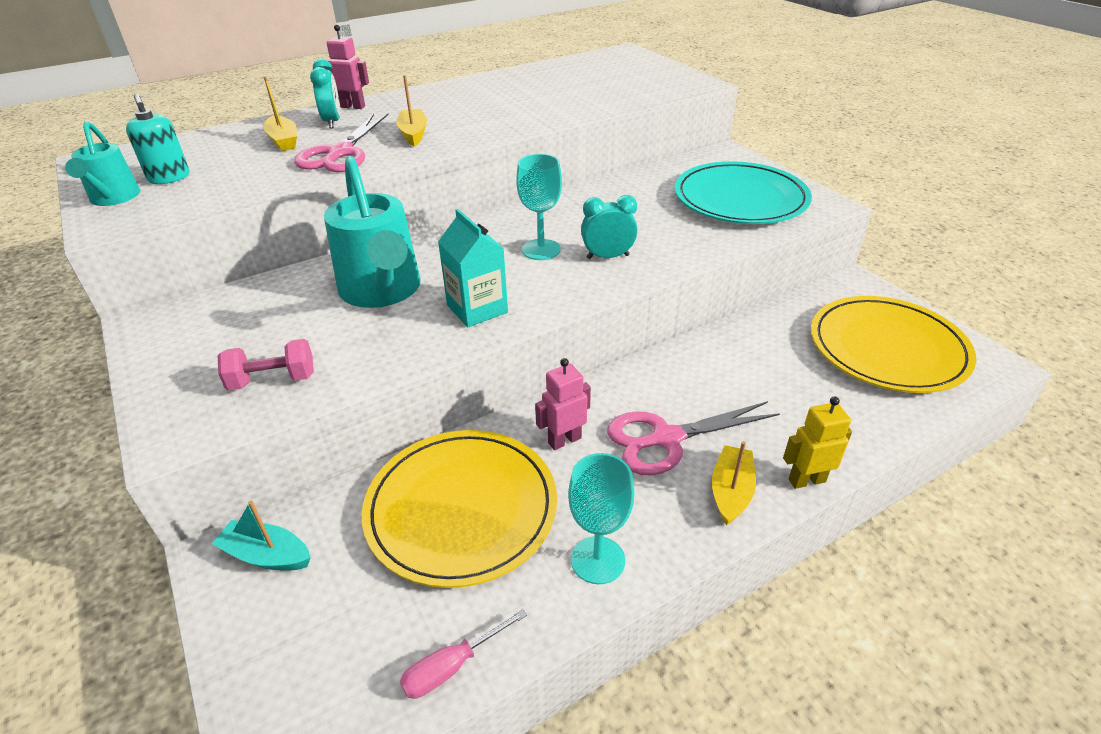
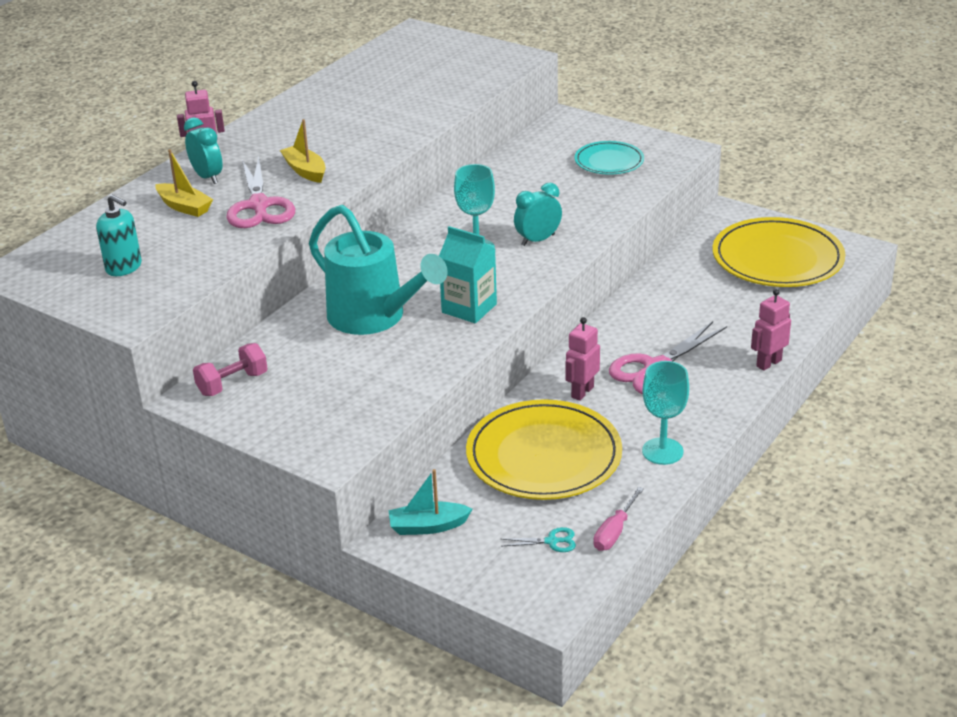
camera: 25 degrees left, 5 degrees down
(113, 198) = (100, 297): turquoise watering can -> none
(273, 380) = (361, 401): pink dumbbell -> pink dumbbell (232, 384)
(370, 645) = (552, 541): none -> turquoise scissors
(731, 491) = (723, 386): yellow boat -> none
(740, 199) = (609, 161): turquoise plate -> turquoise plate, size x0.55
(806, 480) = (768, 363): yellow robot -> pink robot

